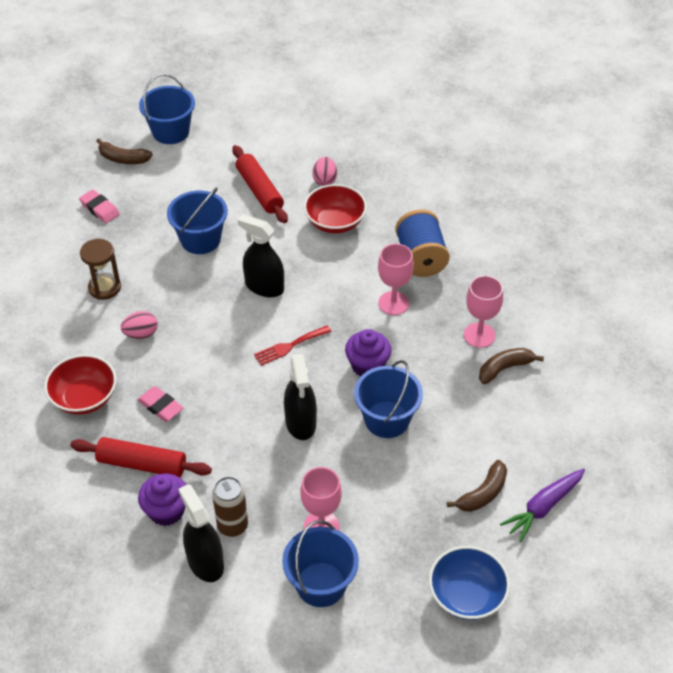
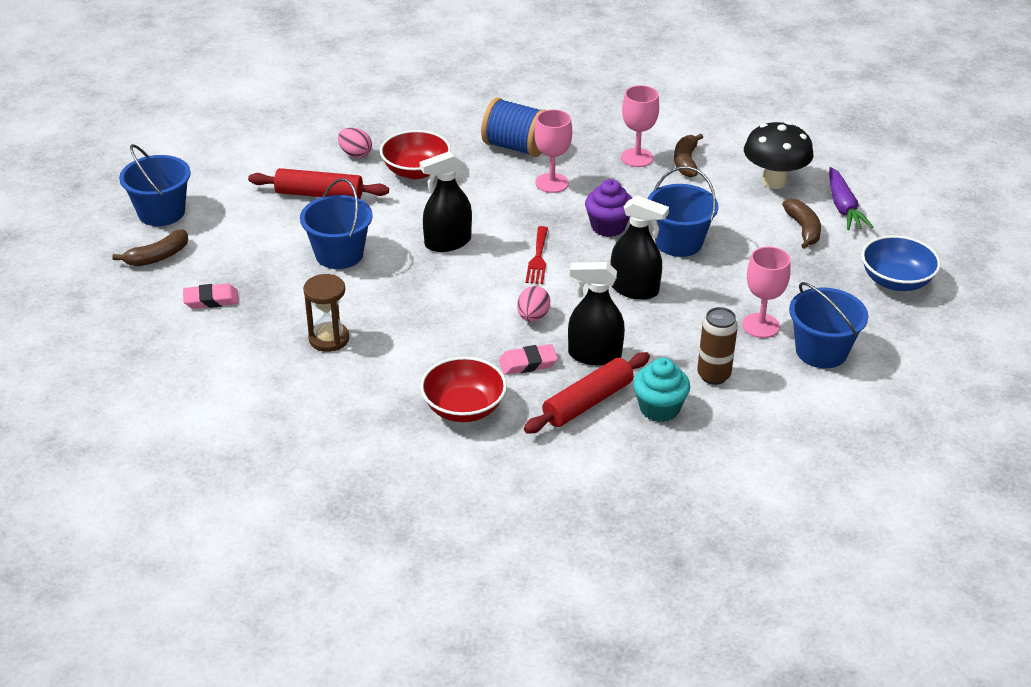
camera: 55 degrees left, 10 degrees down
(141, 334) = (420, 339): pink egg -> pink egg (533, 317)
(166, 511) = (659, 409): purple cupcake -> turquoise cupcake
(205, 562) = (739, 408): black spray bottle -> black spray bottle (594, 355)
(534, 440) = (774, 181): none -> black mushroom

